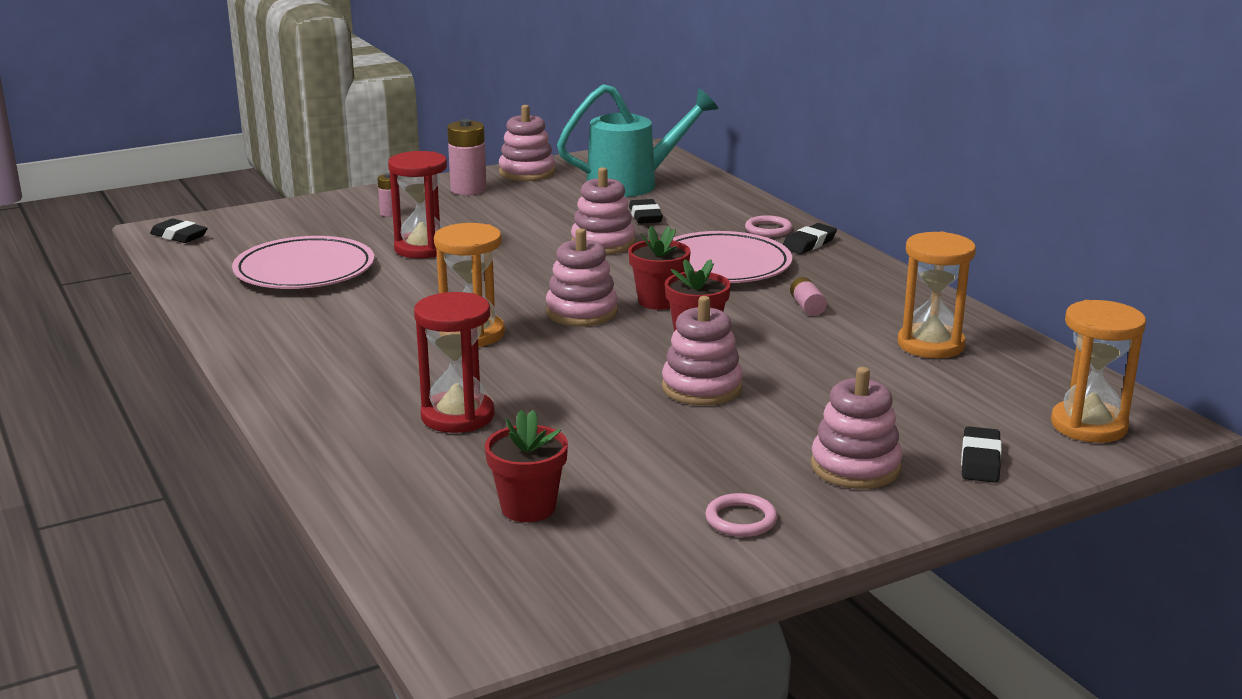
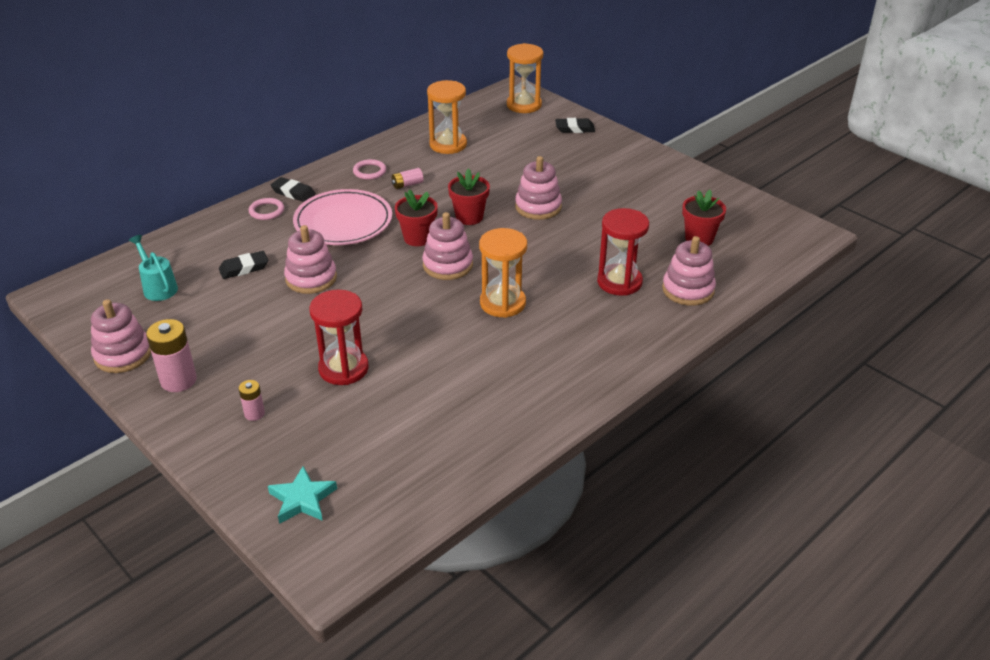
camera: 105 degrees left, 15 degrees up
(179, 236) = (346, 548): black eraser -> none
(256, 225) = (302, 499): none -> turquoise star
(304, 270) = (412, 424): pink plate -> none
(632, 184) = (158, 287): turquoise watering can -> turquoise watering can, size x0.54
(741, 519) = (668, 181): pink ring -> pink ring (369, 171)
(855, 467) = (600, 157): pink stacking toy -> pink stacking toy (688, 290)

